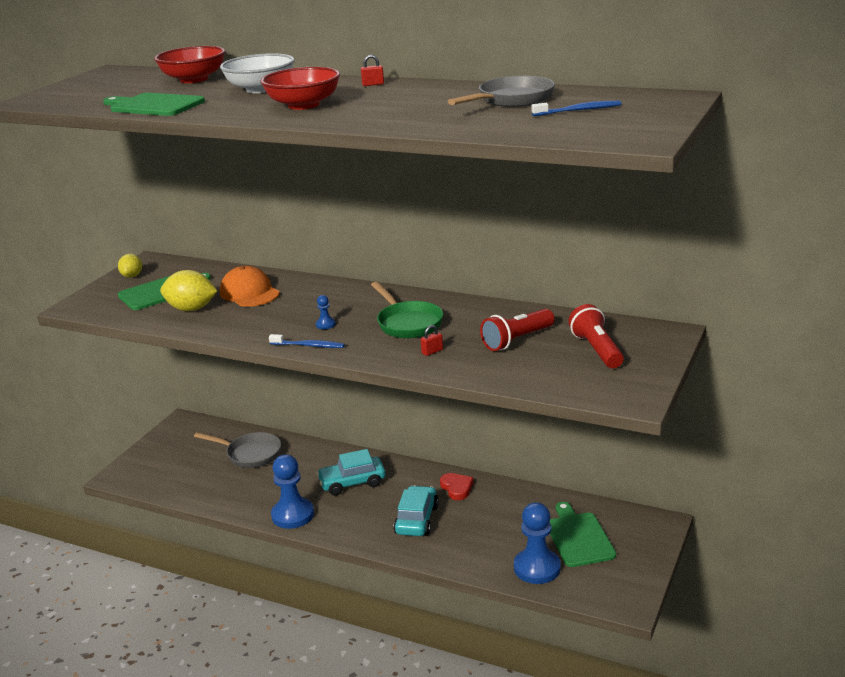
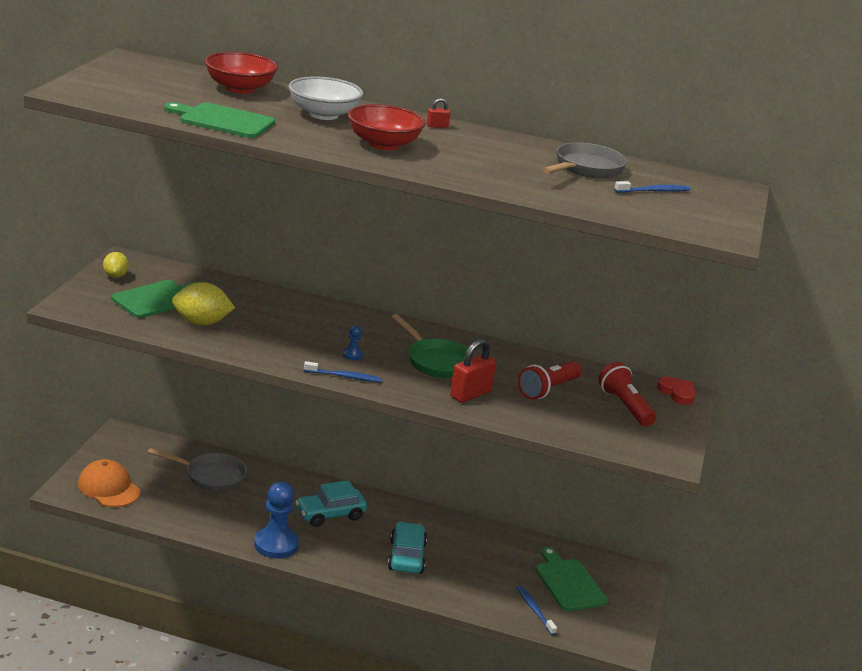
camera: 15 degrees left, 0 degrees up
(249, 293) = (256, 310): orange cap -> orange cap (109, 488)
(432, 351) = (470, 394): red padlock -> red padlock, size x2.15
(457, 488) = (439, 527): red heart -> red heart (677, 393)
(537, 568) = (534, 610): blue pawn -> blue toothbrush

